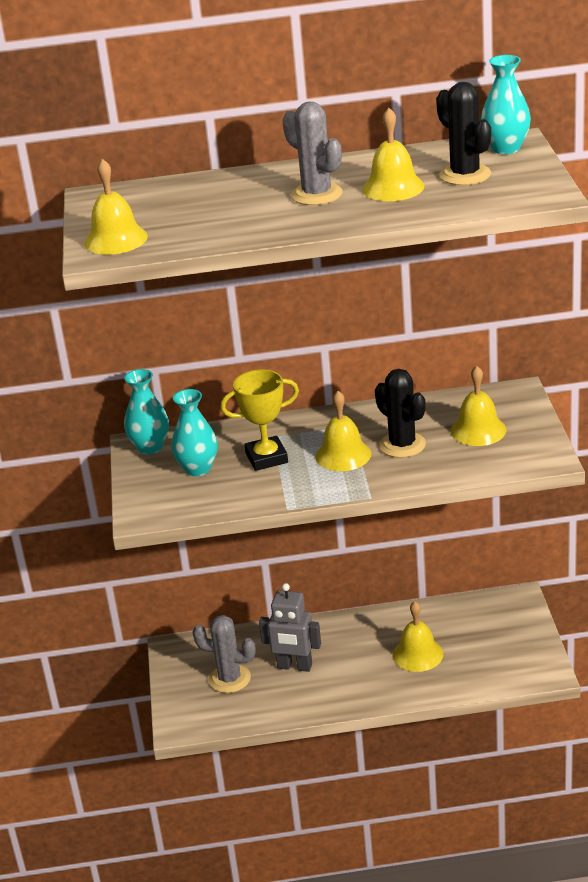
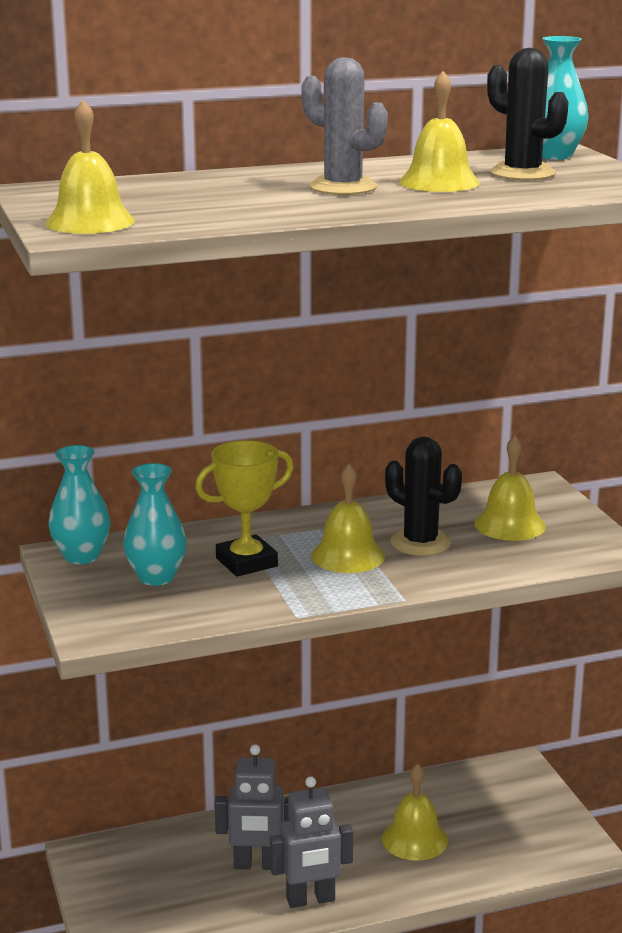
camera: 15 degrees left, 10 degrees down
(229, 679) = (172, 886): grey cactus -> none
(326, 697) = (310, 900): none -> grey robot

